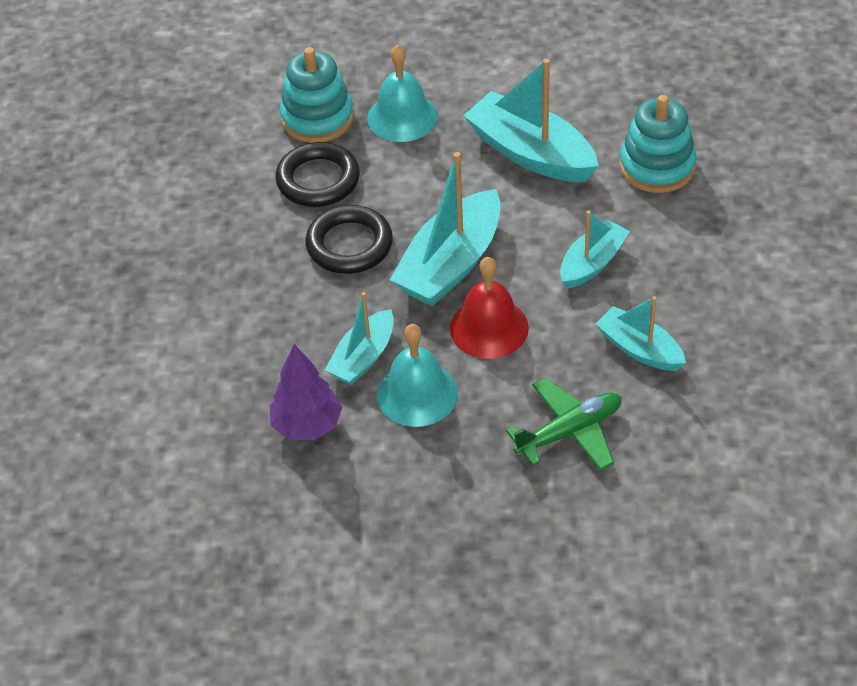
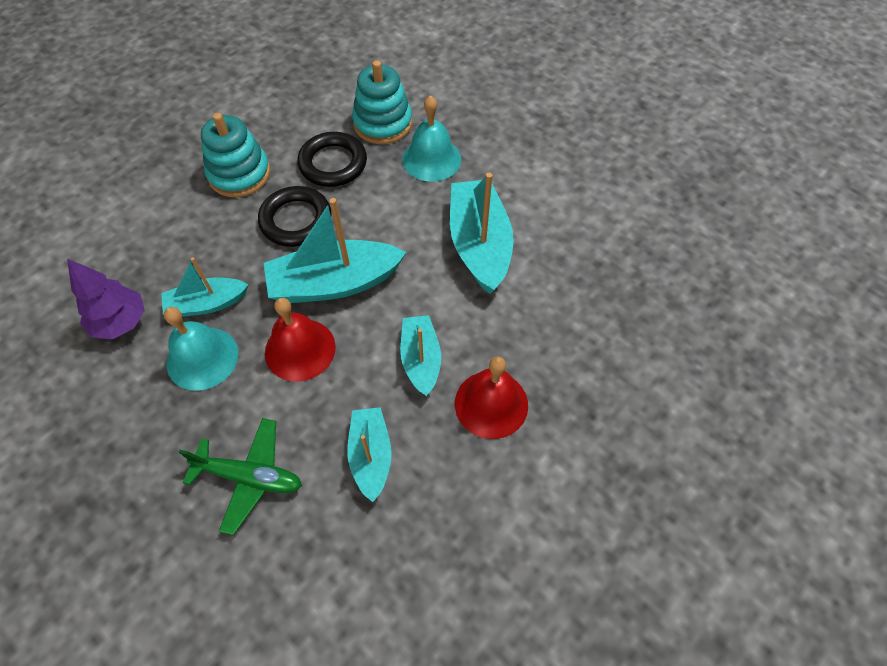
camera: 40 degrees right, 10 degrees up
(592, 263) = (421, 359): turquoise boat -> turquoise boat turned 90 degrees counterclockwise
(657, 166) = (553, 322): turquoise stacking toy -> turquoise stacking toy (239, 174)
(681, 251) = (491, 404): none -> red bell

